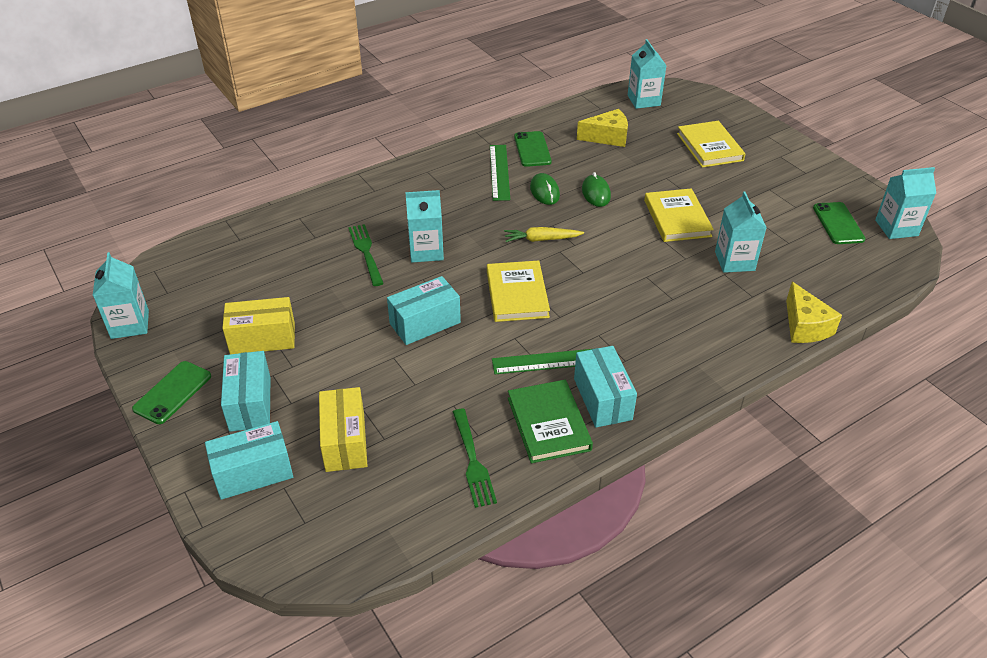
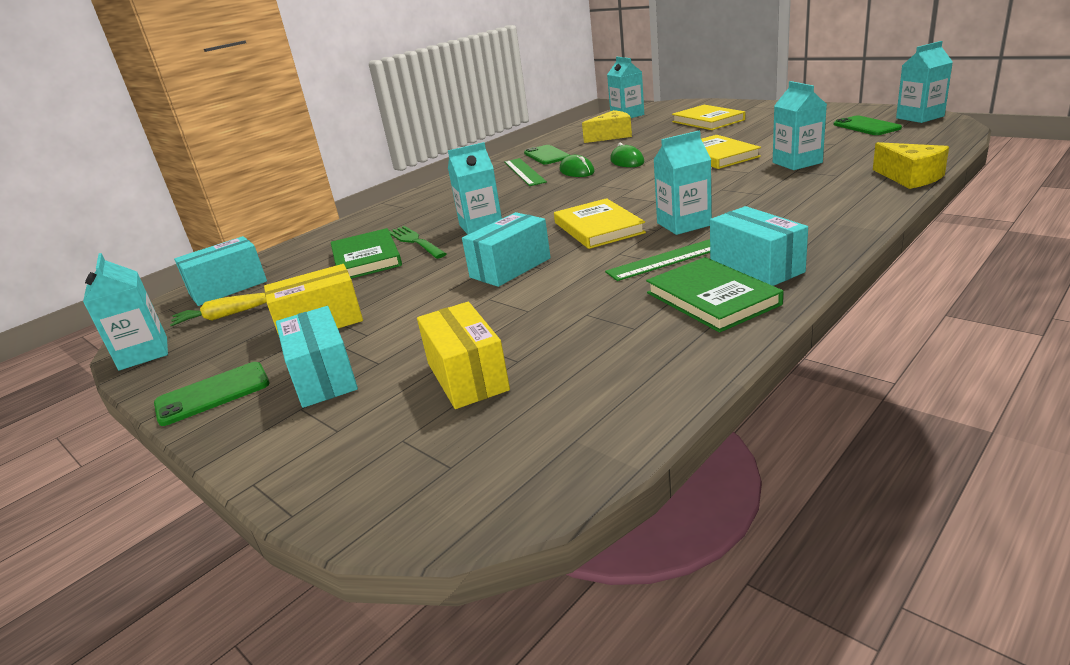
camera: 10 degrees left, 15 degrees down
(172, 392) = (213, 394): green phone -> green phone turned 45 degrees clockwise
(253, 473) = (351, 437): turquoise box -> turquoise box (228, 288)
(320, 262) = (366, 258): none -> green book
(473, 461) = (645, 349): green fork -> none
(541, 239) = (596, 194): yellow carrot -> yellow carrot (226, 315)
(585, 318) = (683, 224): none -> turquoise carton

